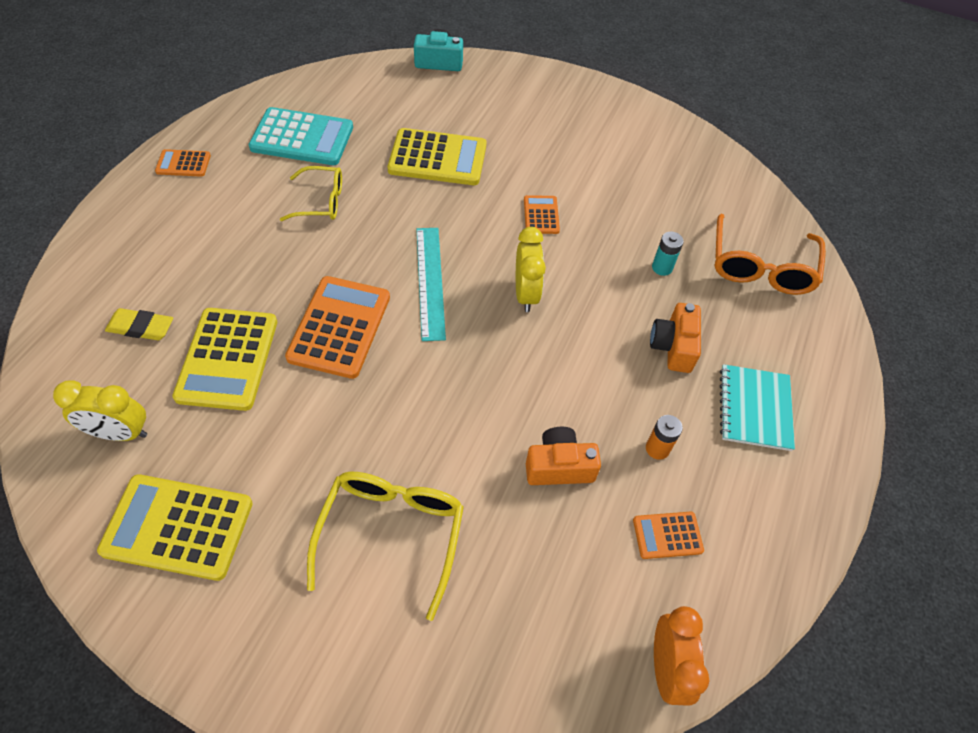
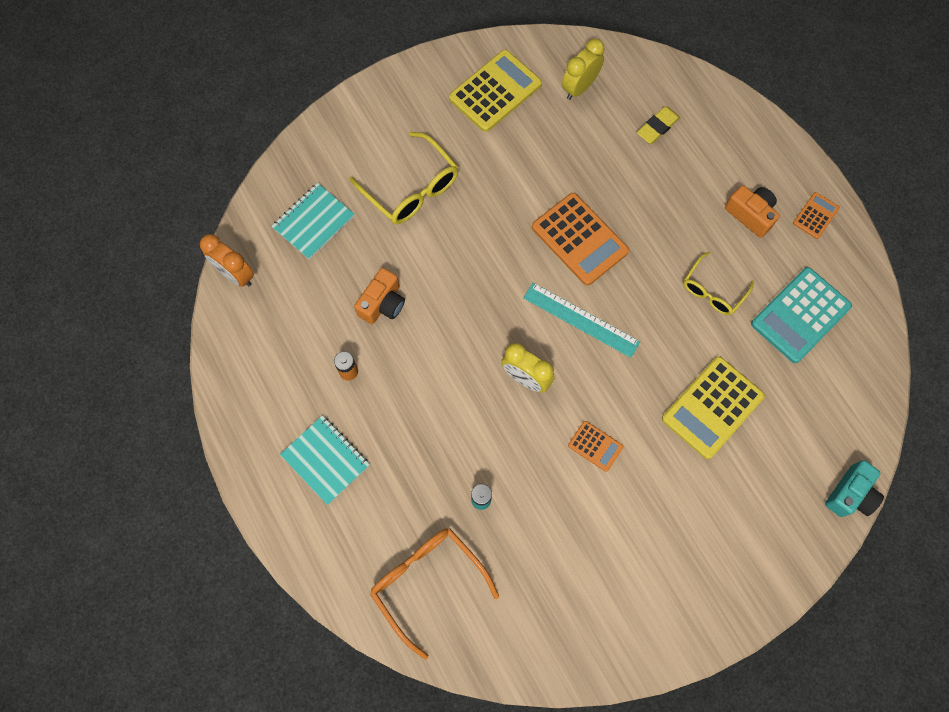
camera: 130 degrees right, 15 degrees up
(227, 359) = (597, 163): yellow calculator -> none
(523, 622) = (313, 222): none -> turquoise notebook
(667, 535) = (295, 332): orange calculator -> none
(673, 346) = (410, 446): orange camera -> orange camera (750, 214)

